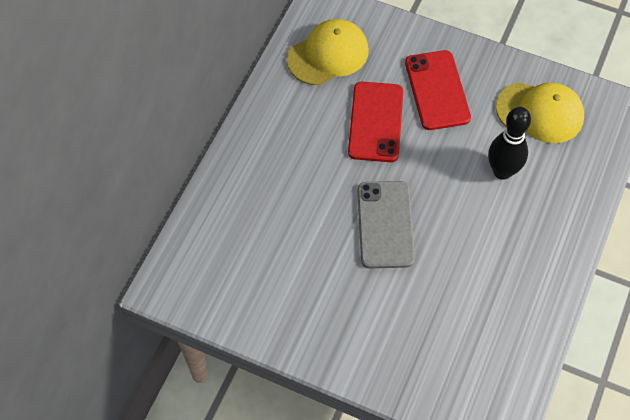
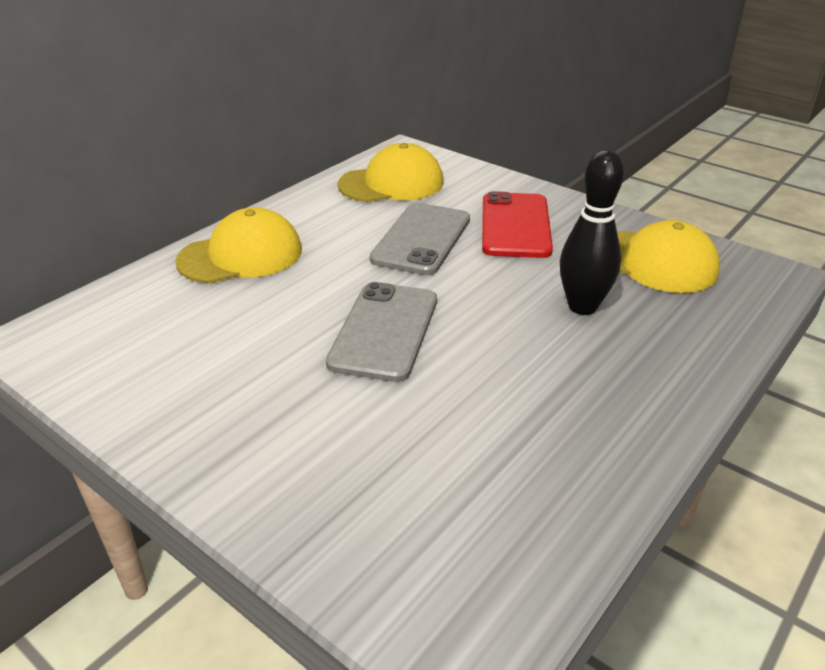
camera: 15 degrees right, 25 degrees down
(256, 170) = (241, 255): none -> yellow cap
(375, 122) = (421, 239): red phone -> grey phone

